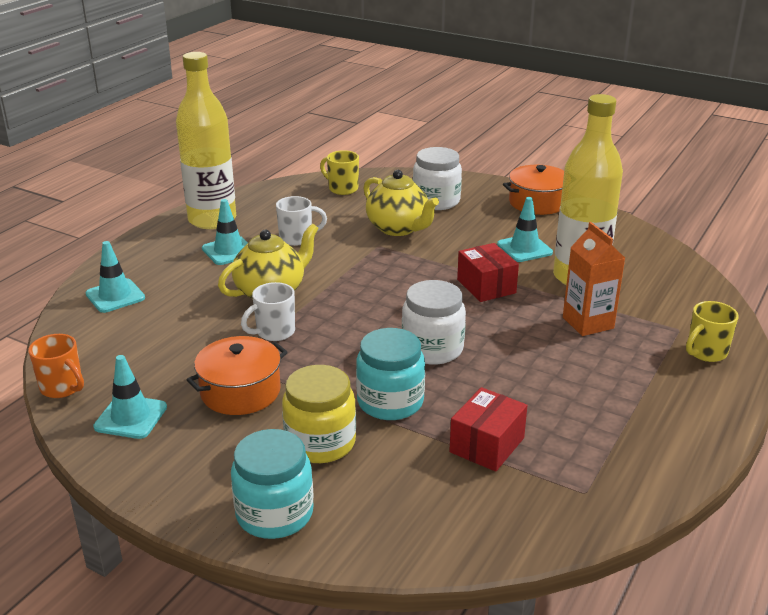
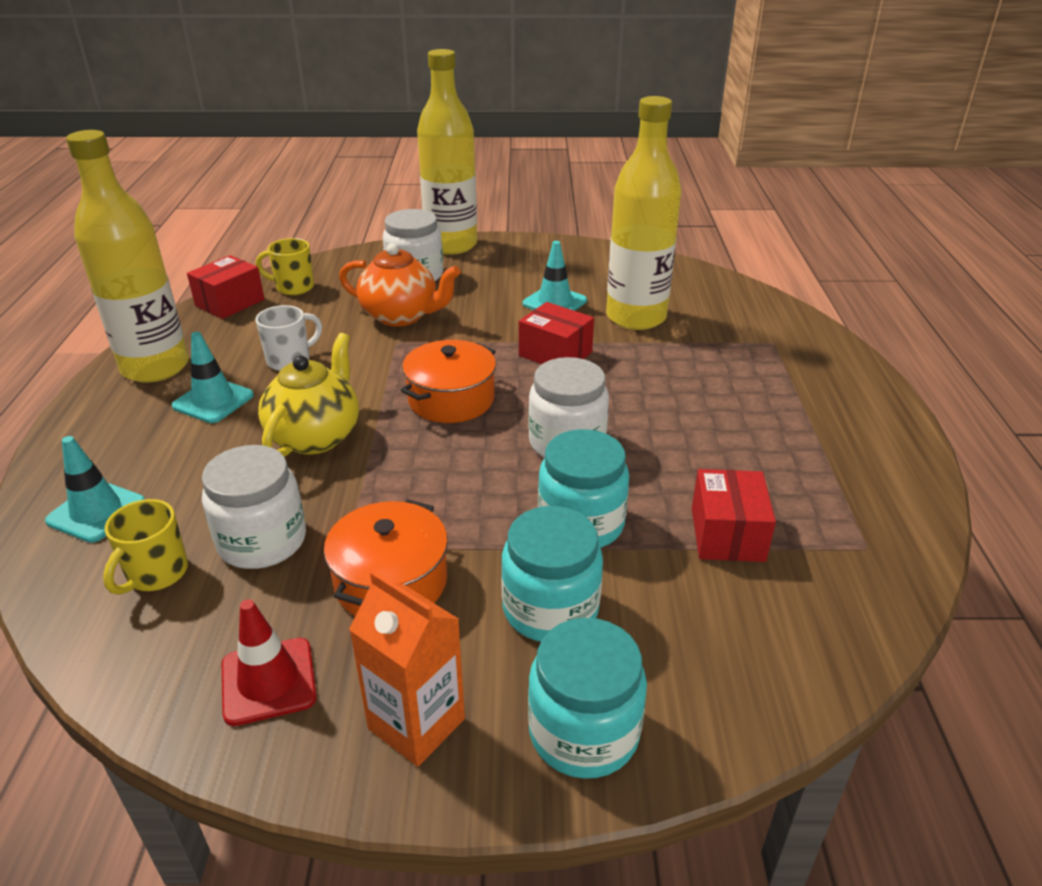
camera: 30 degrees left, 5 degrees up
(62, 388) = (123, 680): orange mug -> none
(131, 417) = (268, 681): turquoise traffic cone -> red traffic cone
(188, 343) = (262, 541): none -> white jar
(274, 332) = (365, 487): white mug -> none
(291, 189) = (230, 303): none -> red box
(320, 443) = (550, 609): yellow jar -> turquoise jar
(399, 228) = (401, 316): yellow teapot -> orange teapot
(485, 185) = (451, 245): none -> yellow bottle
(537, 203) = (521, 251): orange pot -> orange pot (451, 399)
(588, 323) = (689, 362): orange carton -> orange carton (416, 724)
(705, 352) = (817, 358): yellow mug -> yellow mug (156, 574)

